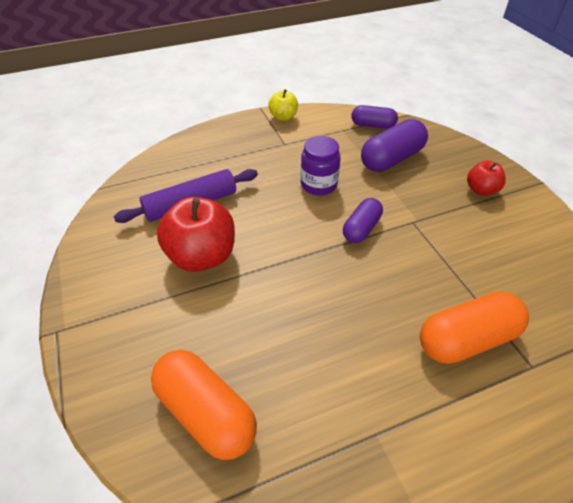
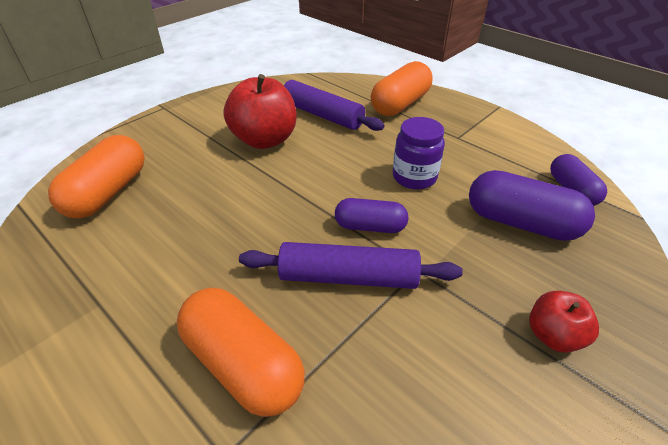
camera: 65 degrees right, 5 degrees down
(215, 152) = (400, 104): none -> orange capsule
(283, 117) = (501, 123): yellow apple -> none
(407, 258) = (348, 277): none -> purple rolling pin

